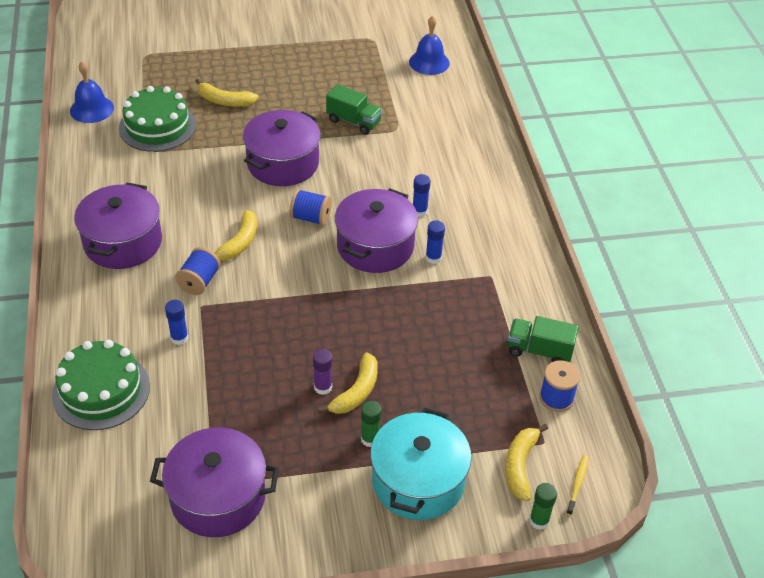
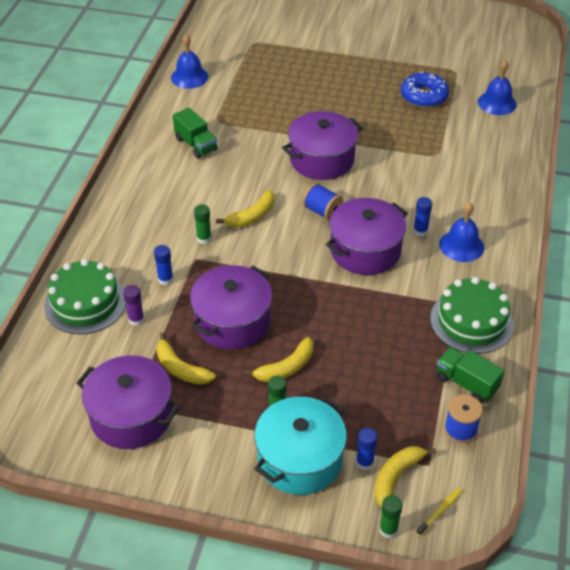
camera: 25 degrees right, 0 degrees up
(123, 242) = (160, 190): purple pot -> purple pot (232, 321)
(157, 126) = (234, 103): green cake -> green cake (471, 321)
(199, 281) = (204, 238): blue spool -> green glue stick
(224, 101) = (299, 95): yellow banana -> yellow banana (180, 368)
(323, 387) = (260, 355): purple glue stick -> purple glue stick (136, 319)
(354, 72) = (424, 96): none -> blue donut
(354, 121) = (401, 139): green truck -> green truck (196, 144)
(433, 258) = (411, 274): blue glue stick -> blue glue stick (364, 462)
(466, 215) = (461, 246): none -> blue bell

